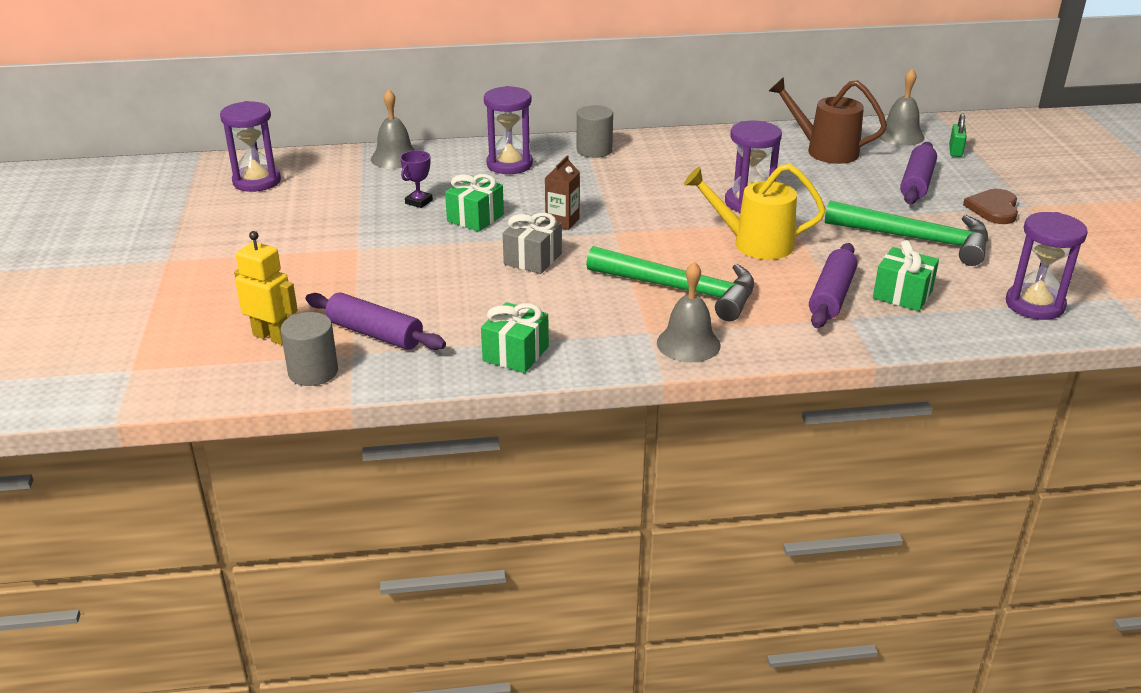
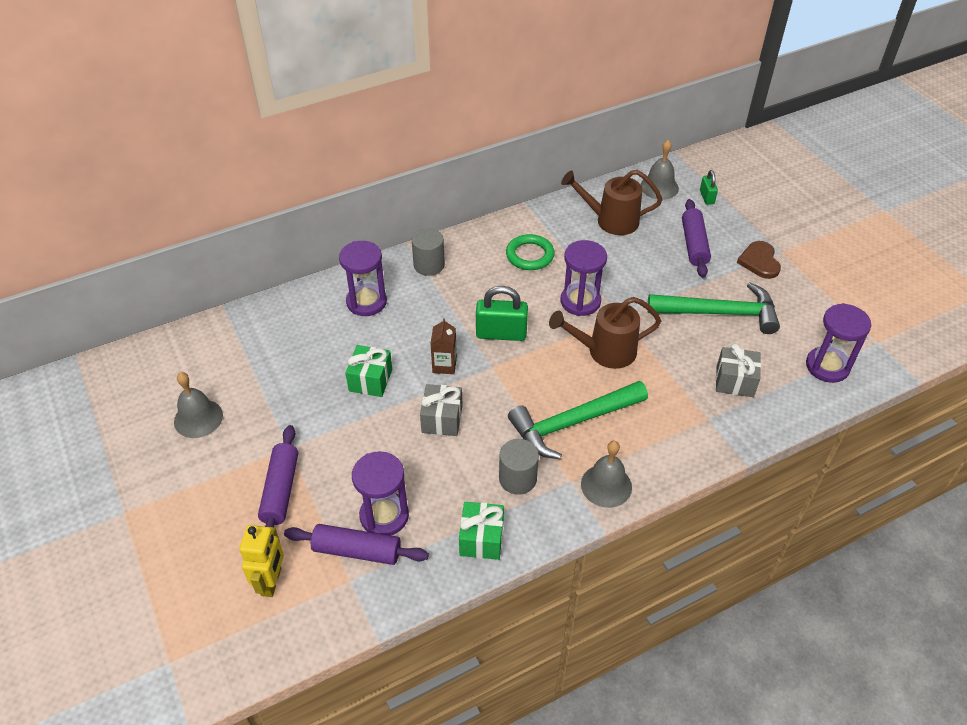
camera: 20 degrees left, 15 degrees up
(257, 181) = (151, 383): purple hourglass -> purple hourglass (384, 516)
(272, 337) = (271, 582): yellow robot -> yellow robot turned 90 degrees clockwise
(313, 372) = (328, 613): grey cylinder -> grey cylinder (517, 479)
(395, 158) = (262, 318): grey bell -> grey bell (198, 418)
(419, 202) = (312, 372): purple trophy -> none
(641, 210) = (501, 333): none -> green padlock
(680, 289) = (573, 423): green hammer -> green hammer turned 150 degrees clockwise
(712, 161) = (530, 255): none -> green ring
(753, 244) = (604, 351): yellow watering can -> brown watering can
(831, 296) = (686, 398): purple rolling pin -> purple rolling pin (280, 490)
(902, 294) = (734, 381): green gift -> grey gift

